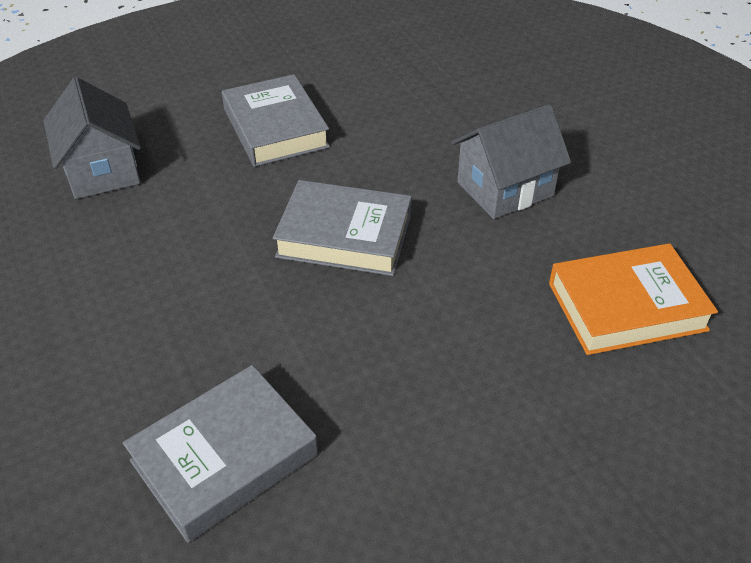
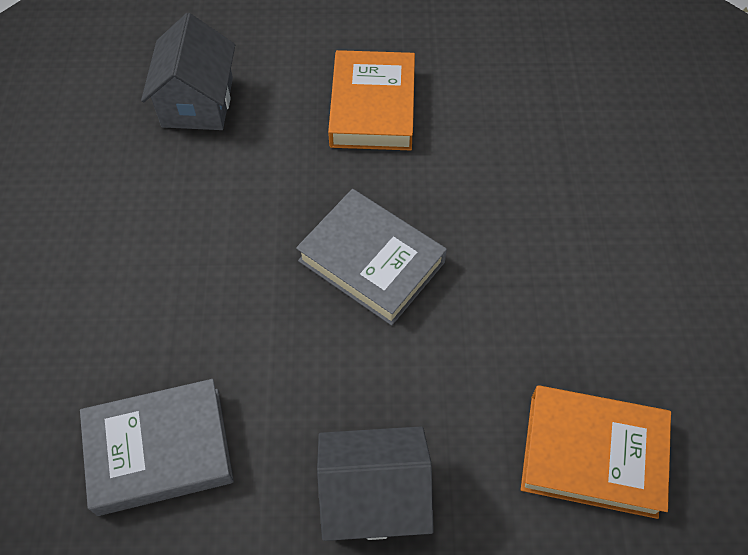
camera: 25 degrees right, 15 degrees up
(275, 128) = (372, 107): grey book -> orange book
(505, 189) = (554, 267): grey house -> grey house (374, 496)

